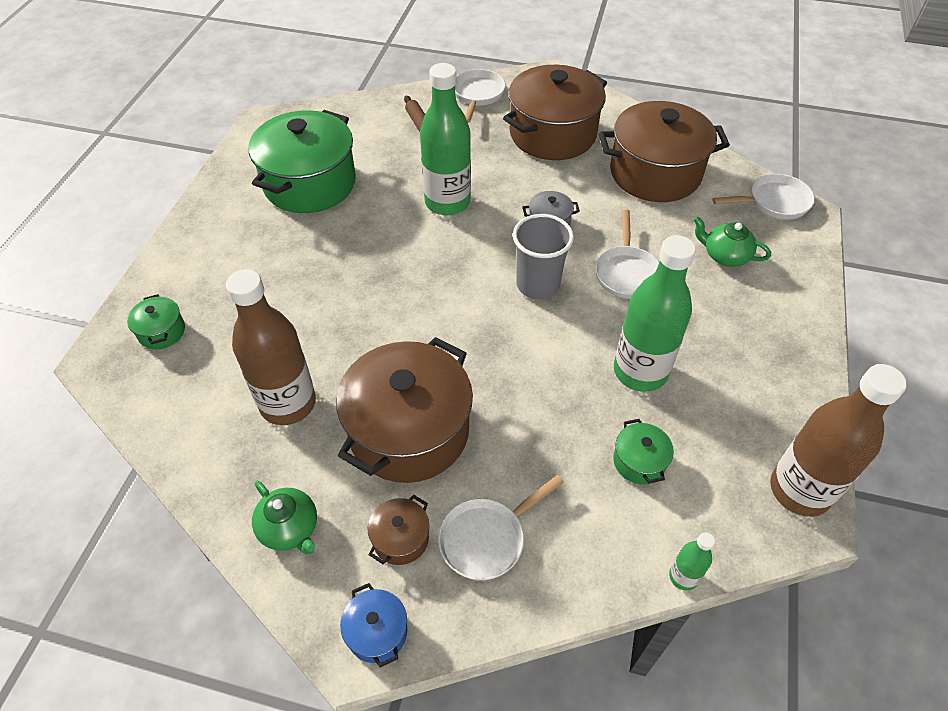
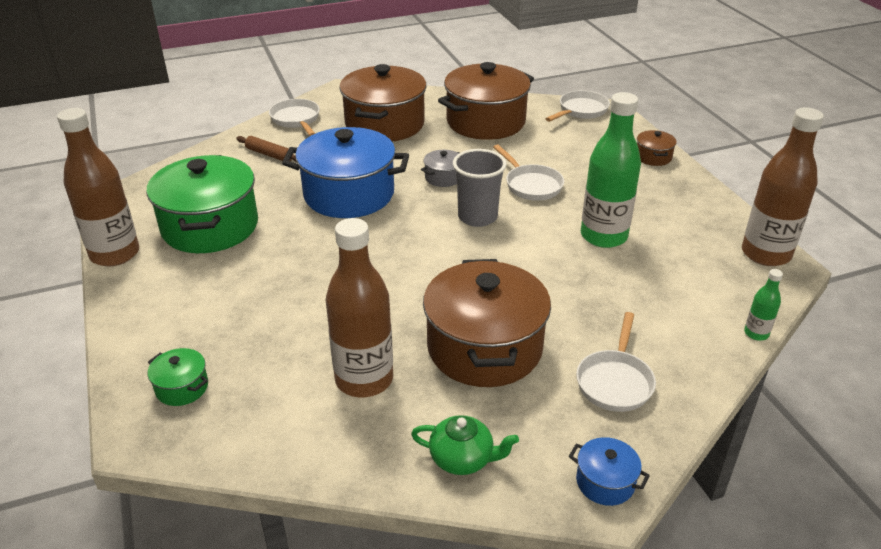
camera: 35 degrees left, 15 degrees down
(222, 177) = (115, 254): none -> brown bottle
(400, 538) = (555, 416): brown pot -> brown pot (653, 157)
(447, 202) = (349, 194): green bottle -> blue pot
(639, 461) = (660, 286): green pot -> none
(725, 256) = (583, 150): green teapot -> none

